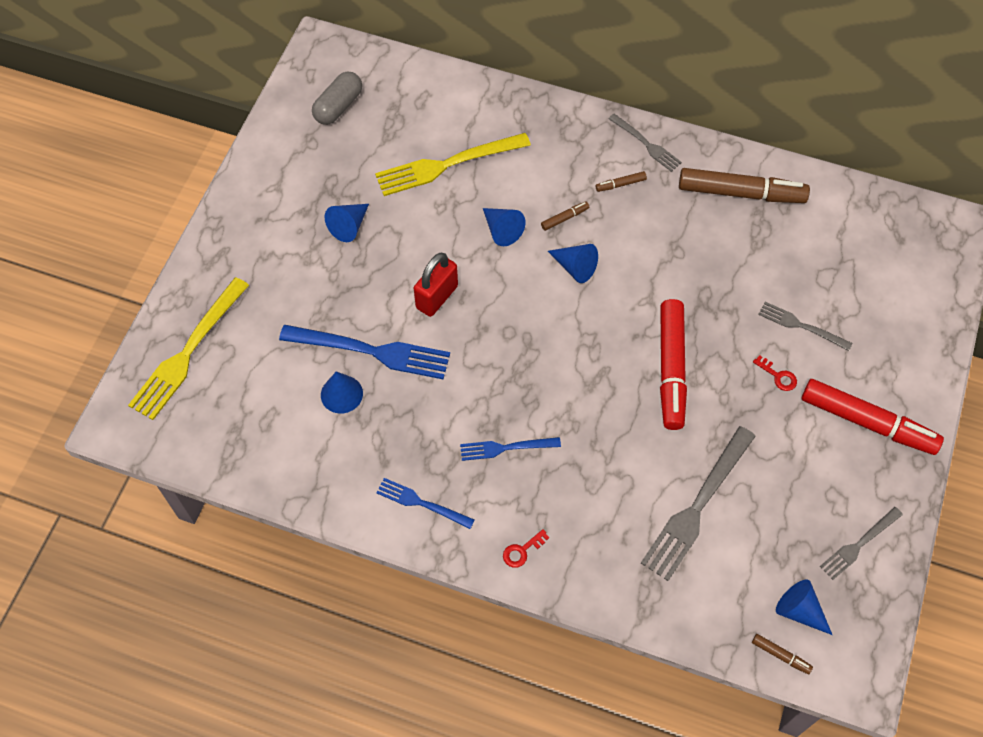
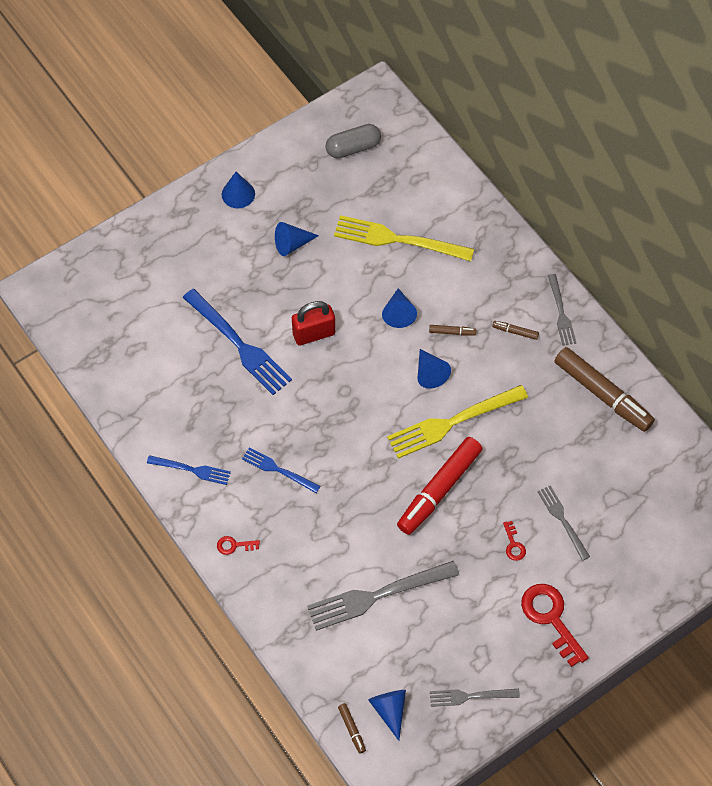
camera: 35 degrees right, 0 degrees up
(187, 353) = (116, 269): yellow fork -> yellow fork (452, 423)
(341, 394) = (196, 362): blue cone -> blue cone (238, 194)
(421, 503) = (192, 470): blue fork -> blue fork turned 135 degrees clockwise
(867, 422) = (551, 618): red marker -> red key

